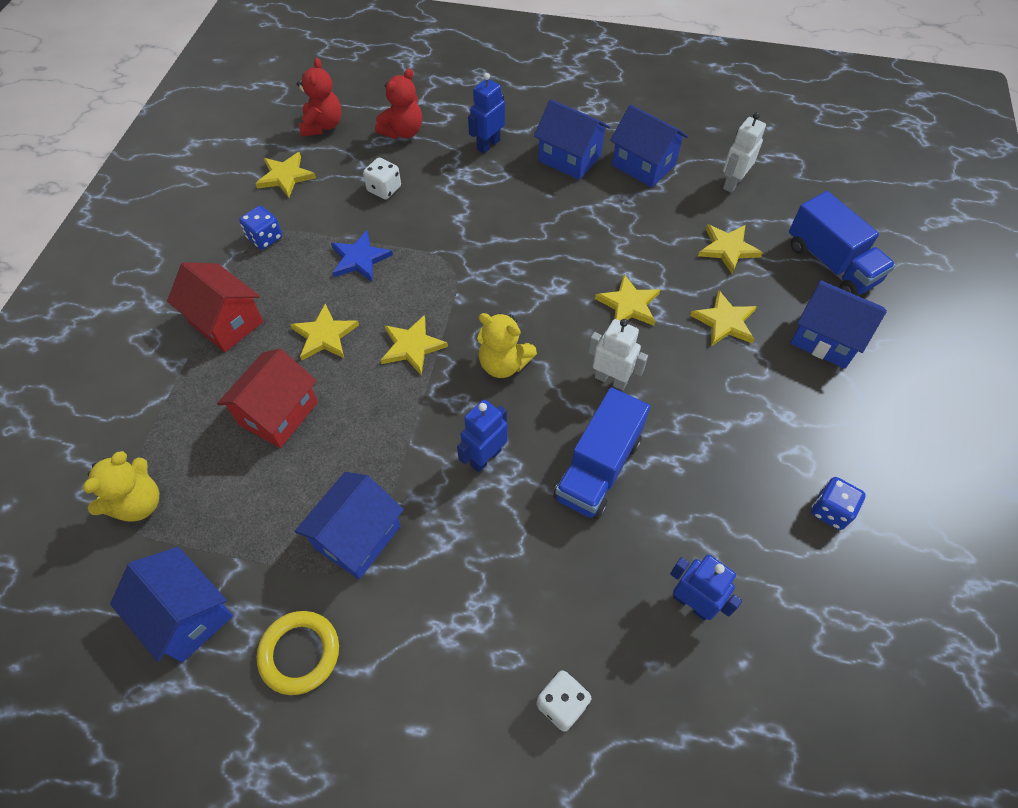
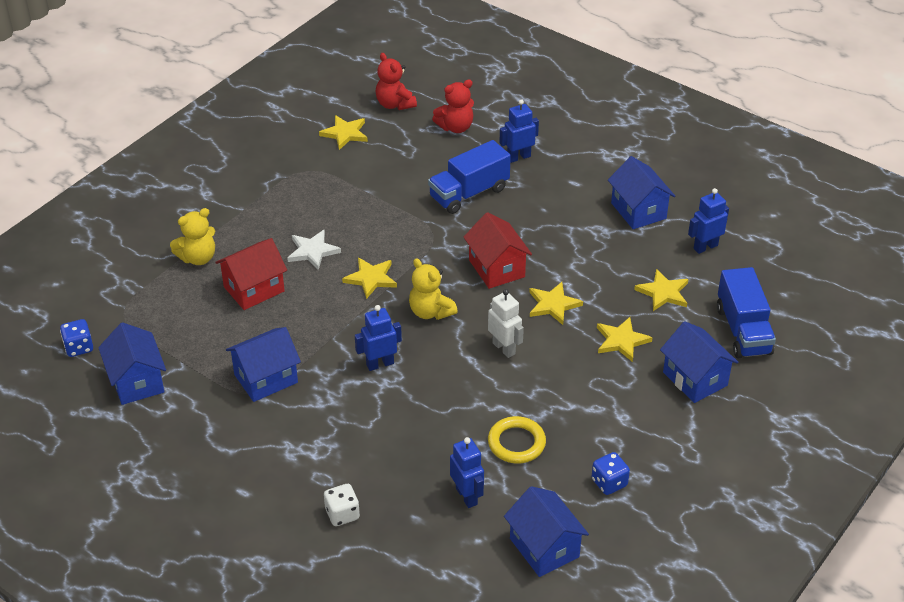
camera: 25 degrees right, 15 degrees down
(138, 503) = (137, 310): yellow teddy bear -> yellow teddy bear (198, 258)
(226, 322) = (249, 220): red house -> red house (497, 268)
(265, 238) = (306, 173): blue dice -> blue dice (79, 347)
(300, 653) = (194, 427): yellow ring -> yellow ring (516, 443)
(323, 126) = (394, 104): red teddy bear -> red teddy bear turned 120 degrees clockwise
(324, 335) = (312, 251): yellow star -> white star
(359, 259) = (367, 208): blue star -> none
(384, 189) = (415, 165): white dice -> none
(569, 158) = (579, 187): blue house -> blue house (544, 547)
(598, 468) = (456, 398): blue truck -> blue truck (469, 193)
(732, 183) = (705, 247): white robot -> blue robot

